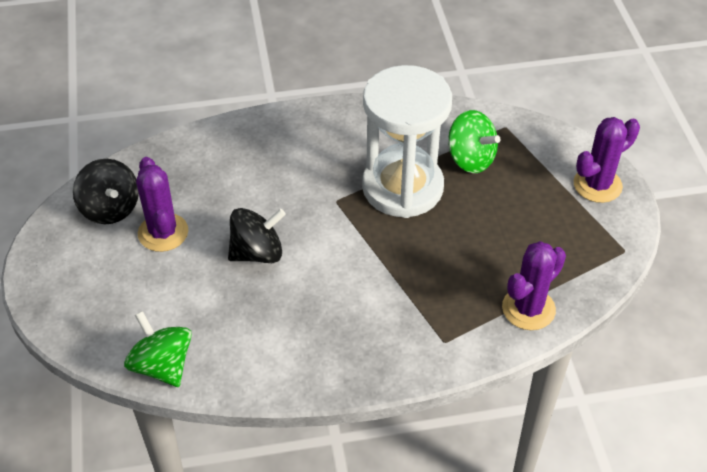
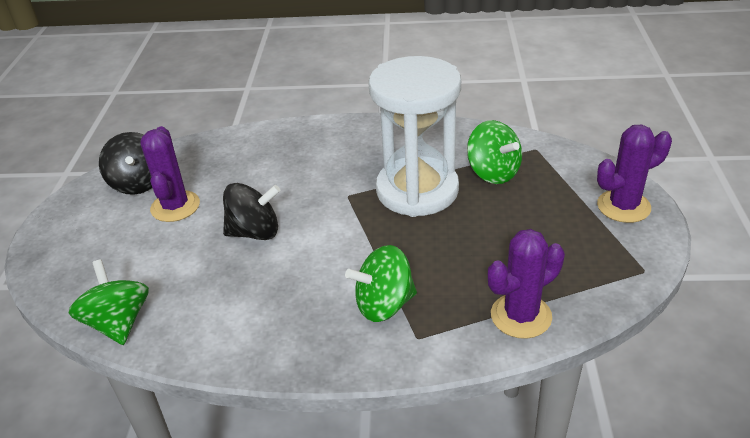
camera: 15 degrees right, 10 degrees down
(406, 314) = (384, 305): none -> green spinning top

